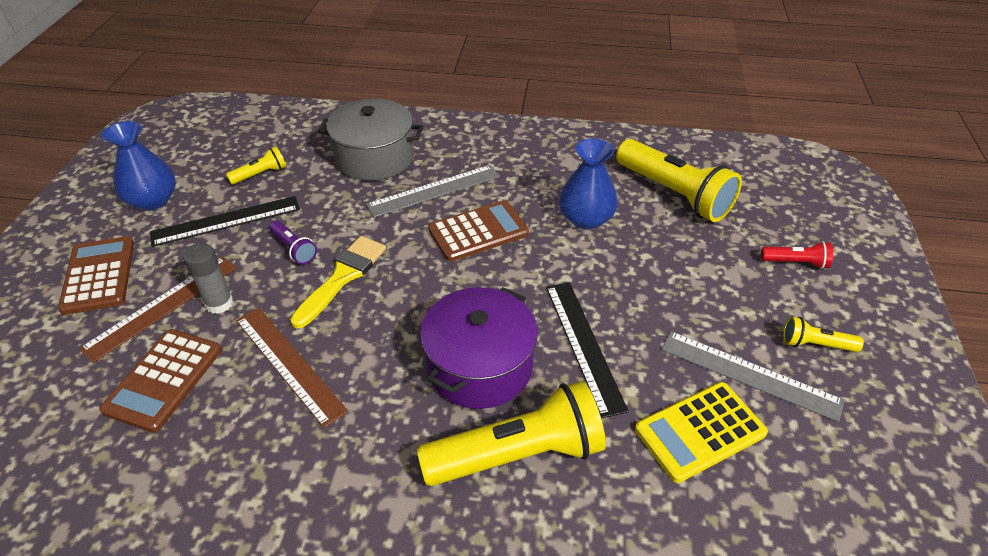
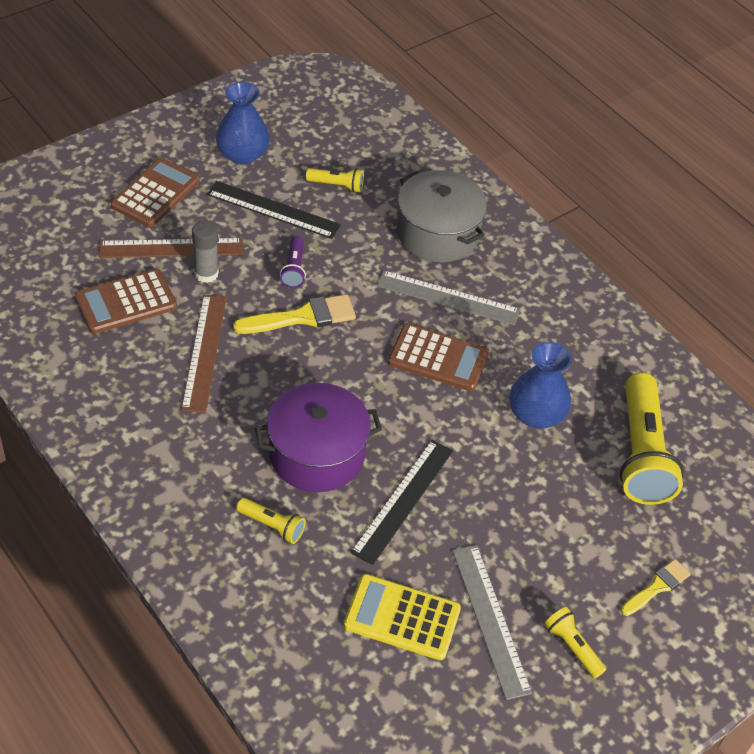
camera: 40 degrees right, 5 degrees up
(518, 454) = (272, 526): yellow flashlight -> yellow flashlight, size x0.46
(796, 262) = (657, 587): red flashlight -> yellow brush

